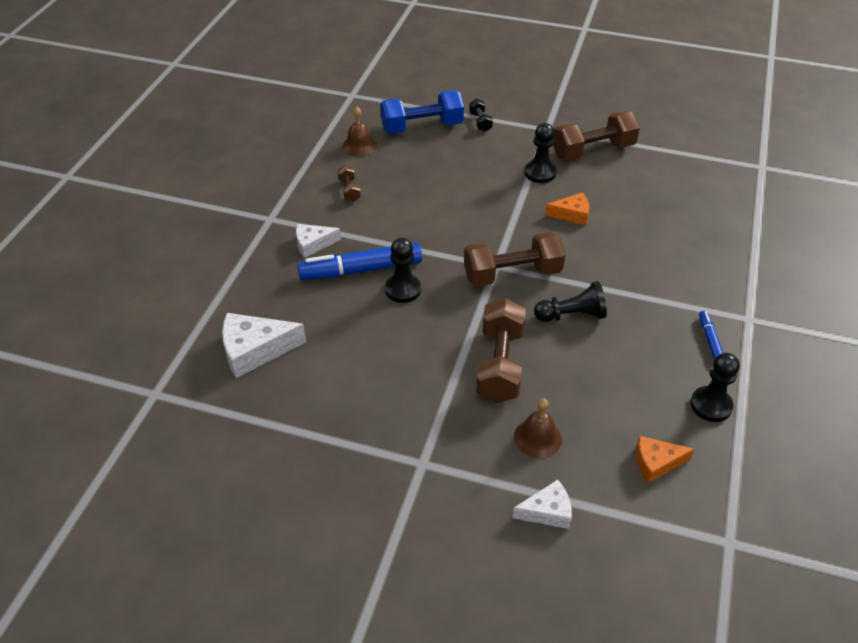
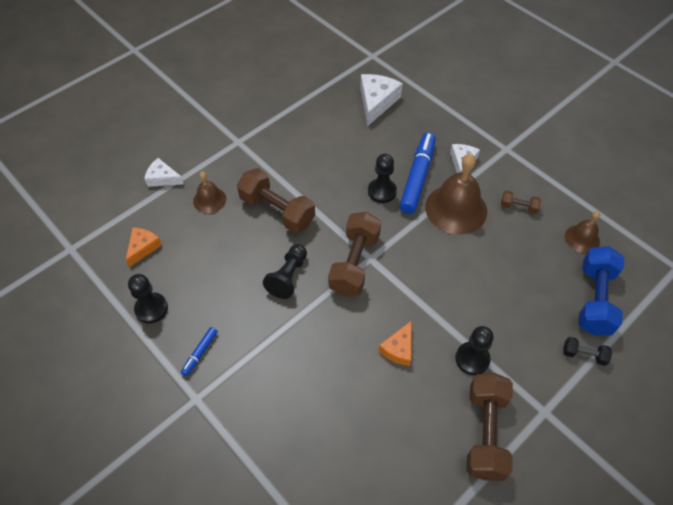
camera: 120 degrees right, 10 degrees up
(384, 229) = (456, 209): none -> brown bell
(547, 511) = (163, 178): white cheese -> white cheese turned 90 degrees clockwise
(709, 339) = (200, 353): blue marker -> blue marker turned 90 degrees clockwise

